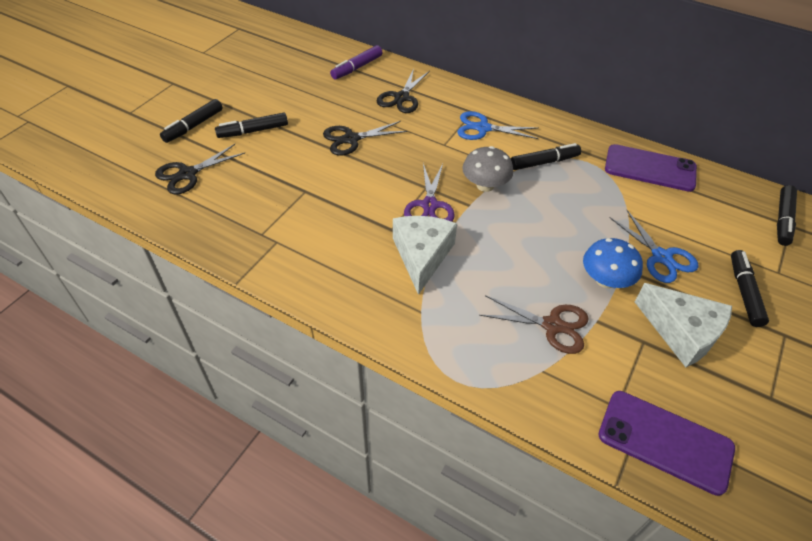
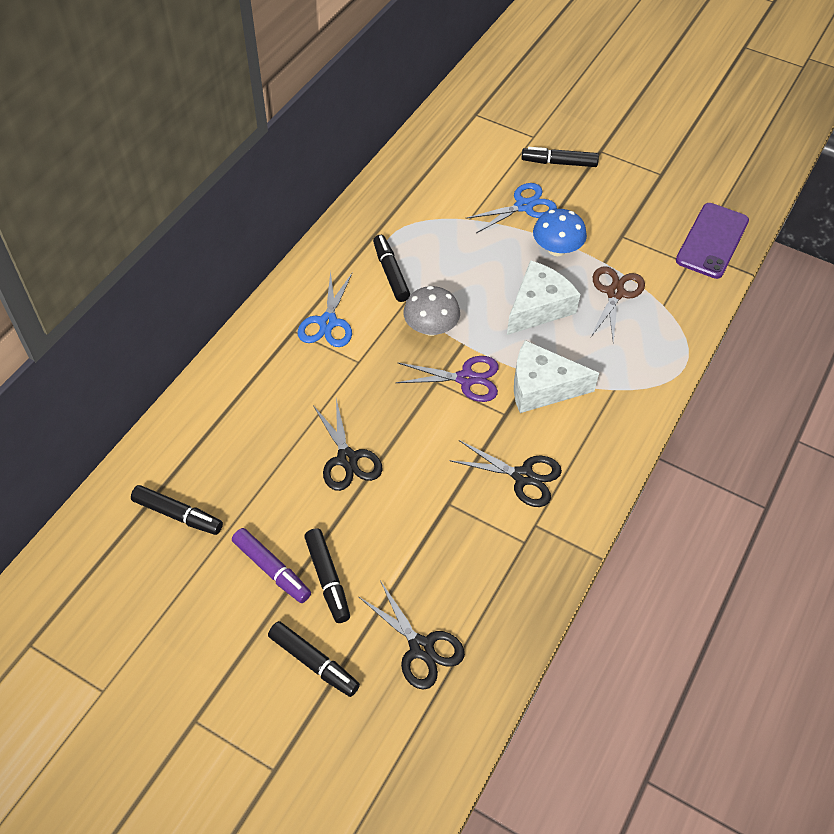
camera: 90 degrees left, 5 degrees up
(357, 68) = (179, 459): purple marker -> purple marker (272, 569)
(402, 97) = (258, 404): black scissors -> black scissors (523, 476)
(650, 168) = (399, 190): purple phone -> none
(682, 332) = (608, 210): white cheese -> white cheese (538, 307)
(782, 220) = (469, 117): black marker -> black marker (178, 515)

